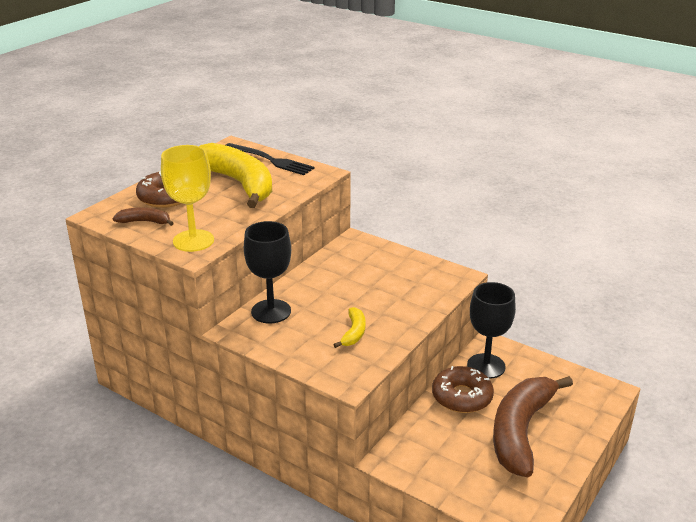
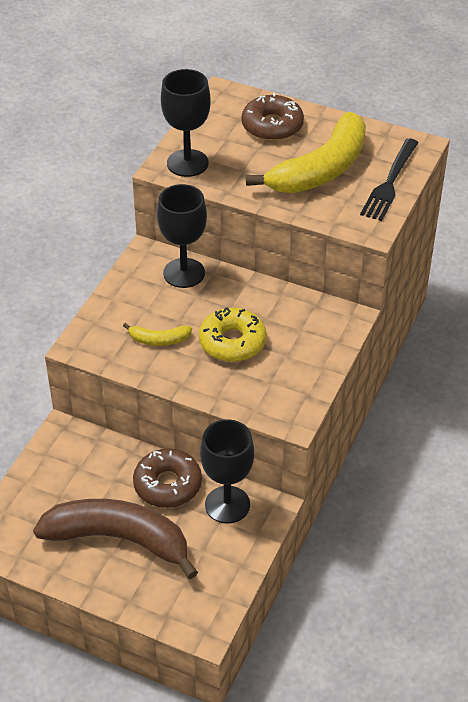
camera: 80 degrees right, 15 degrees up
(145, 222) = (217, 124): brown banana -> none
(193, 241) = (187, 163): yellow goblet -> black goblet
(367, 295) = (232, 342): none -> yellow donut

